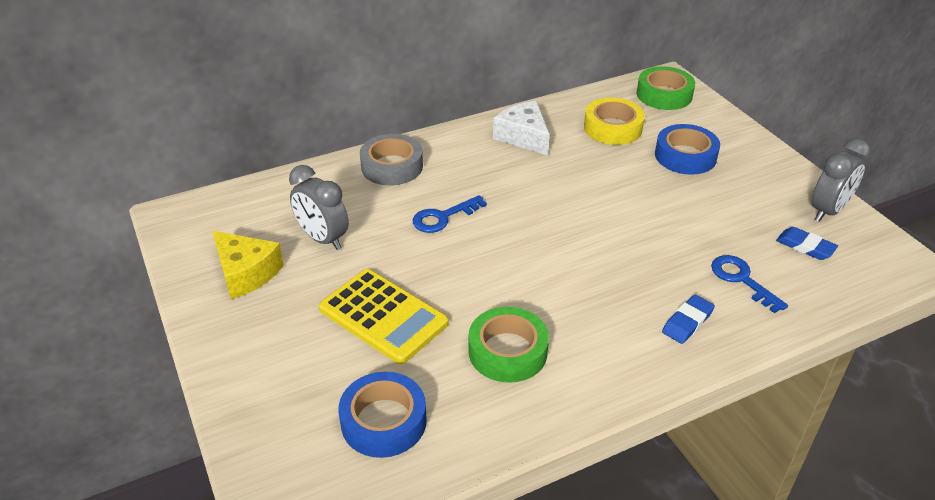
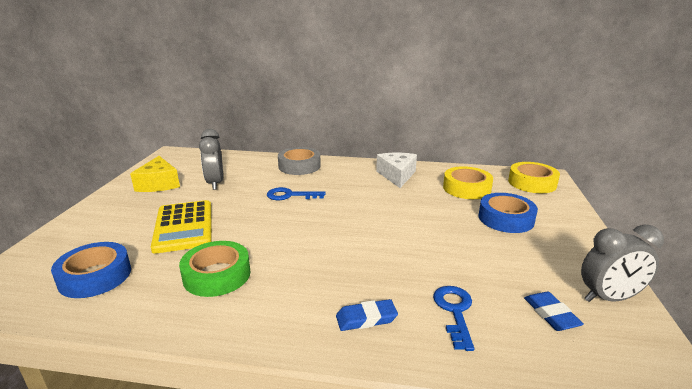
camera: 35 degrees right, 15 degrees down
(664, 95) = (532, 183): green tape -> yellow tape

